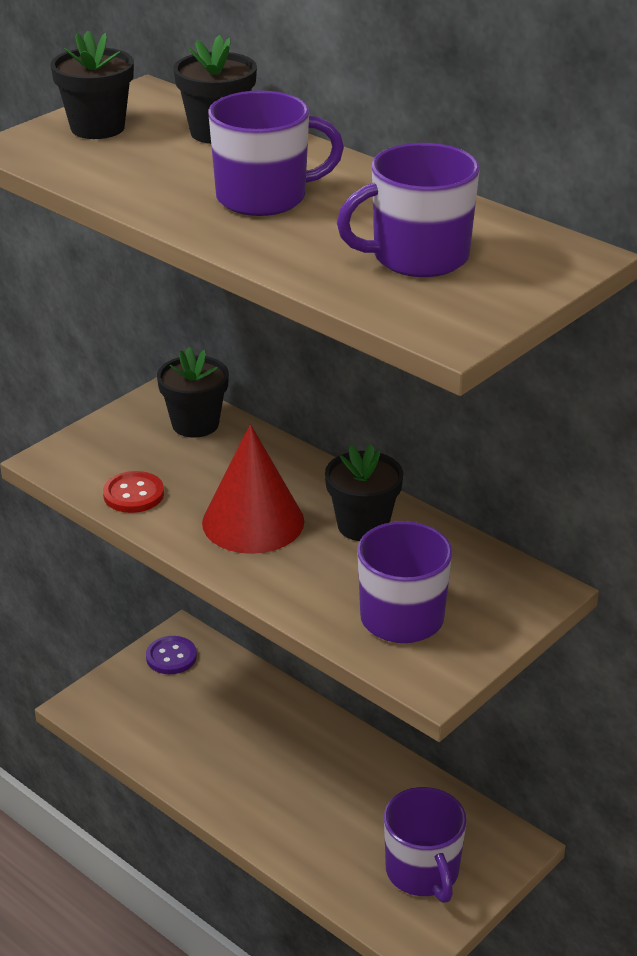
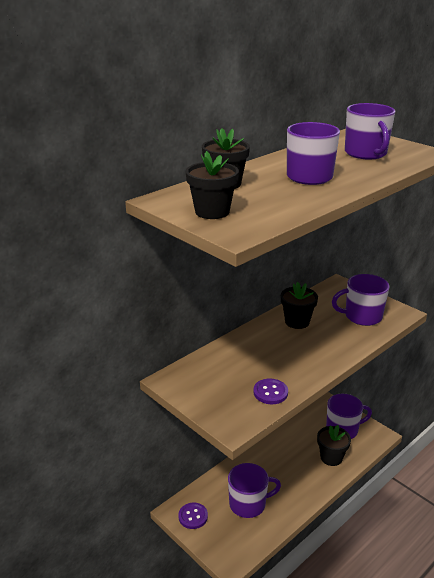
camera: 85 degrees left, 5 degrees down
(133, 494) = (270, 392): red button -> purple button
(195, 424) = (202, 369): black flower pot -> black flower pot (331, 457)
(200, 723) = (248, 504): none -> purple mug
(253, 521) = (295, 353): red cone -> none

